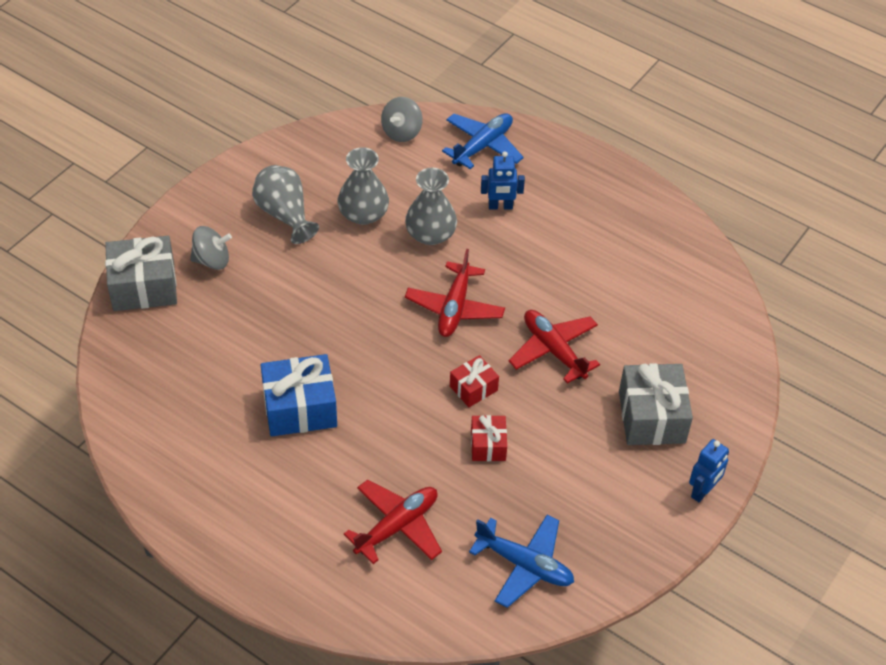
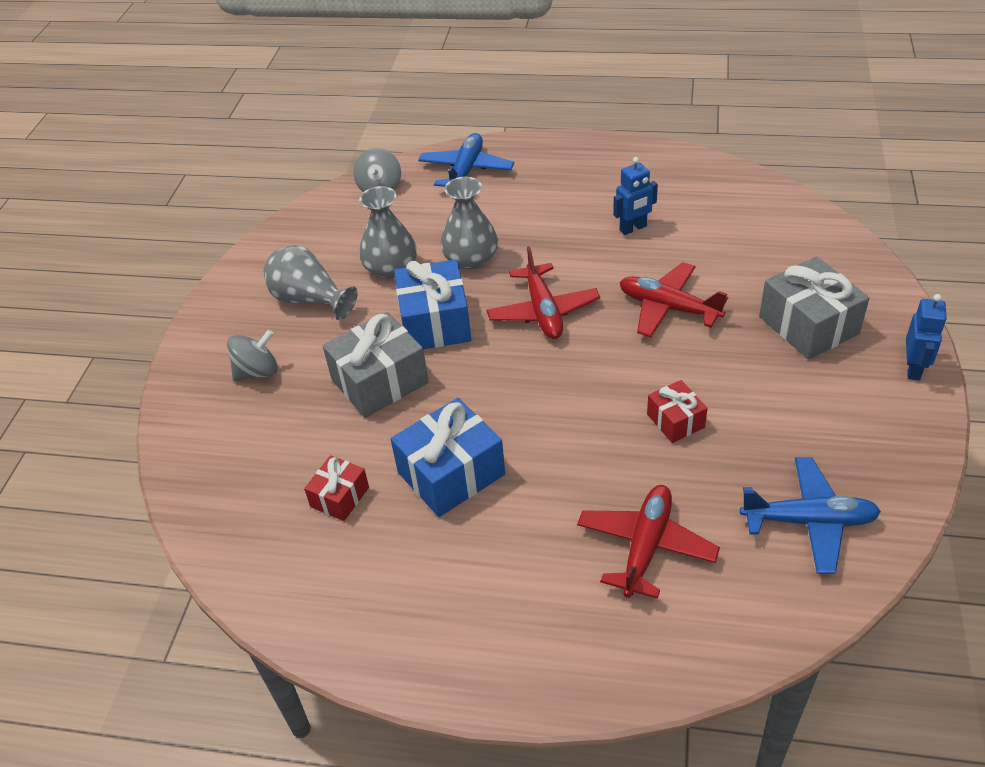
camera: 20 degrees left, 5 degrees down
(144, 286) = (195, 428): grey gift -> grey gift (380, 381)
(366, 279) = (435, 322): none -> blue gift
(473, 388) = (618, 374): red gift -> red gift (340, 497)
(500, 206) = (520, 211): blue robot -> blue robot (633, 228)

